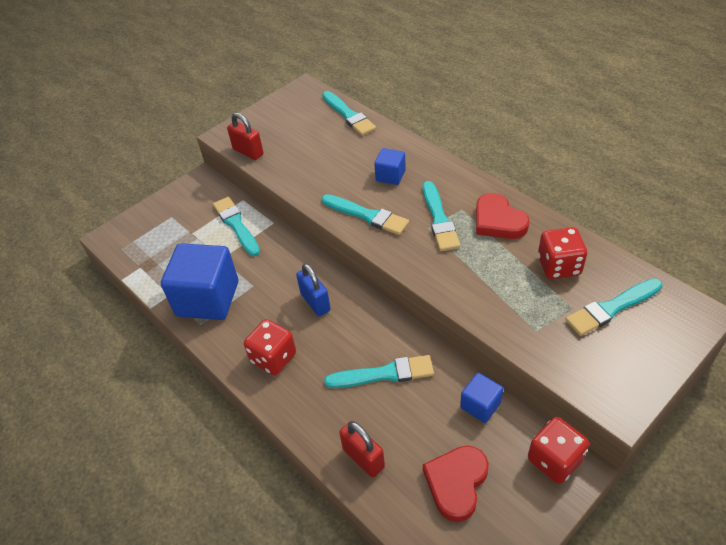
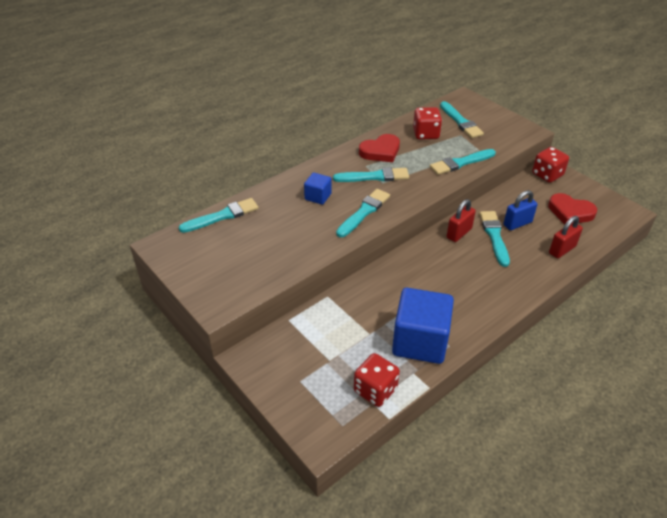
camera: 90 degrees left, 5 degrees down
(236, 225) = (325, 323): turquoise brush -> turquoise brush (460, 163)
(248, 152) = (253, 287): red padlock -> red padlock (459, 233)
(273, 358) = (484, 295): red dice -> red dice (375, 390)
(315, 302) = (427, 269): blue padlock -> blue padlock (517, 223)
(480, 405) = (514, 197): blue cube -> none

